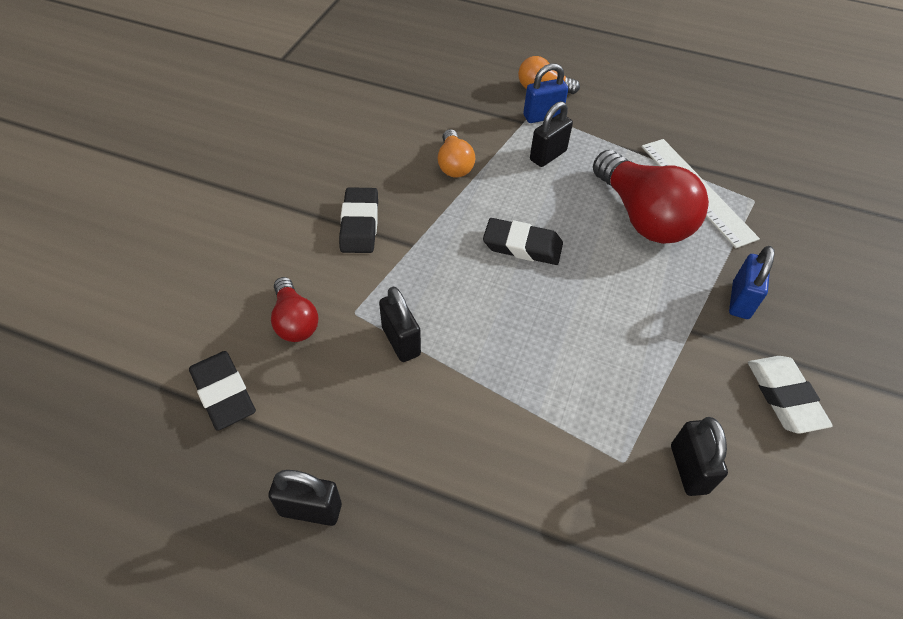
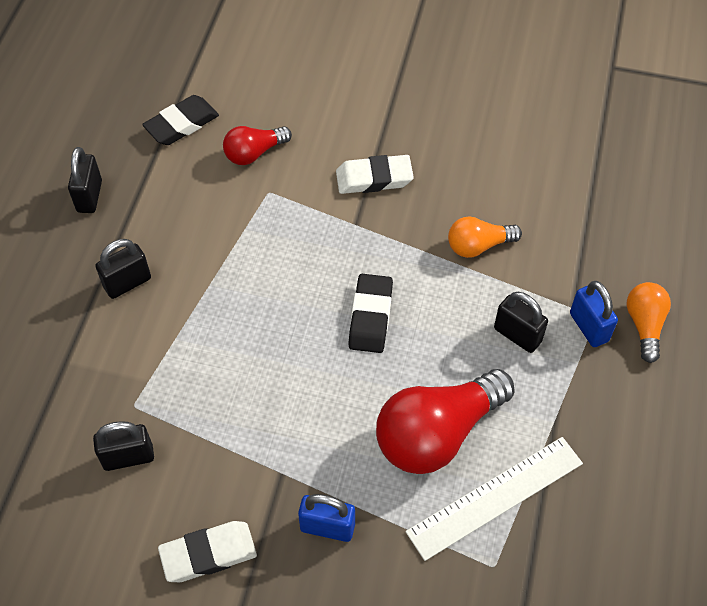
camera: 85 degrees right, 5 degrees up
(359, 224) = (374, 178): black eraser -> white eraser
(401, 341) = (241, 230): black padlock -> black padlock (127, 283)

